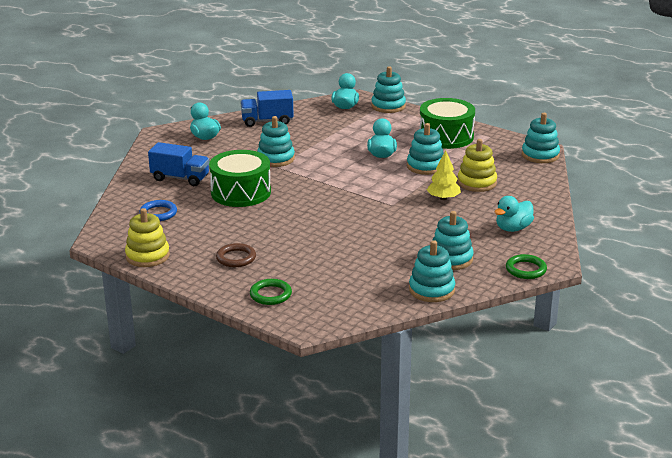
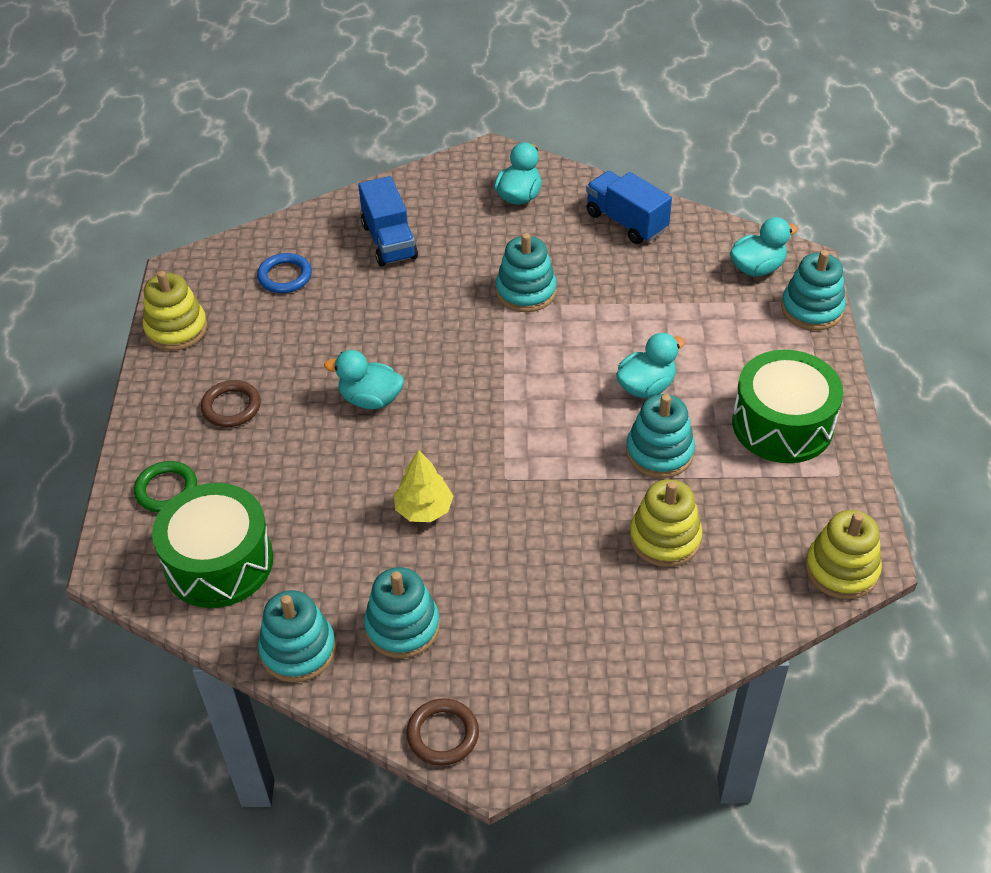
camera: 55 degrees right, 20 degrees up
(241, 192) = (402, 314): green drum -> green drum (219, 562)
(443, 198) = (578, 524): yellow tree -> yellow tree (424, 509)
(513, 228) = (558, 656): turquoise duck -> turquoise duck (370, 399)
(526, 269) = (443, 734): green ring -> brown ring
(540, 155) = (841, 569): turquoise stacking toy -> yellow stacking toy

